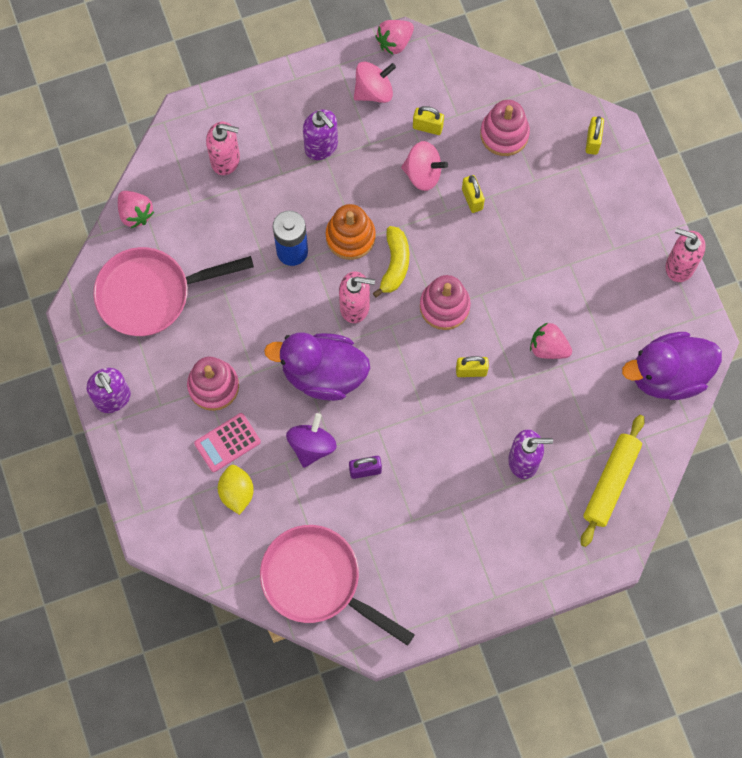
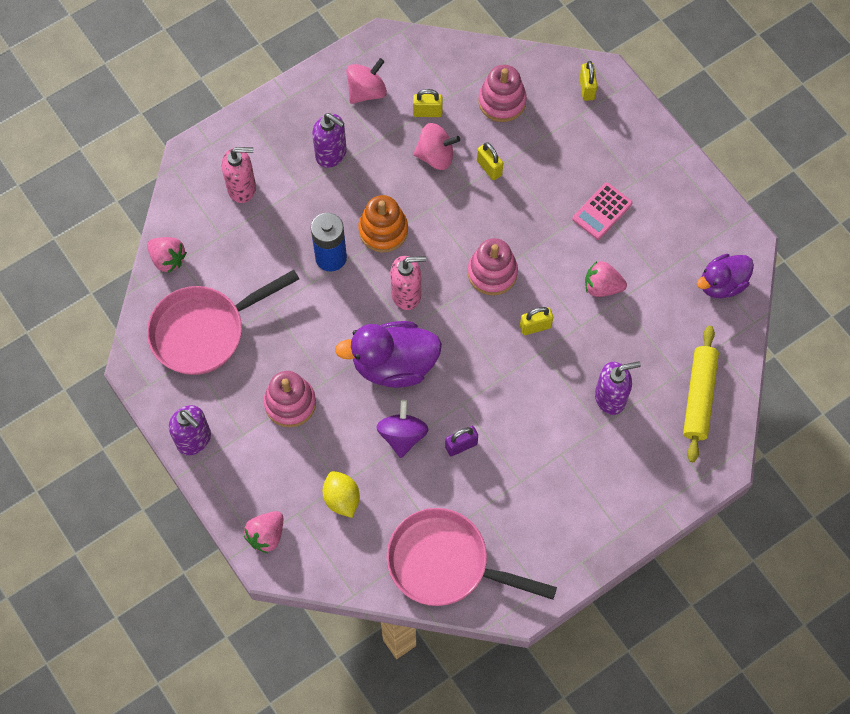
camera: 15 degrees left, 5 degrees down
(227, 443) = (319, 453): pink calculator -> pink calculator (602, 211)
(394, 42) = (373, 43): pink strawberry -> pink strawberry (266, 535)
(395, 264) = (433, 245): yellow banana -> none
(668, 375) = (721, 284): purple duck -> purple duck, size x0.65
(679, 266) = (702, 182): pink soap dispenser -> none

